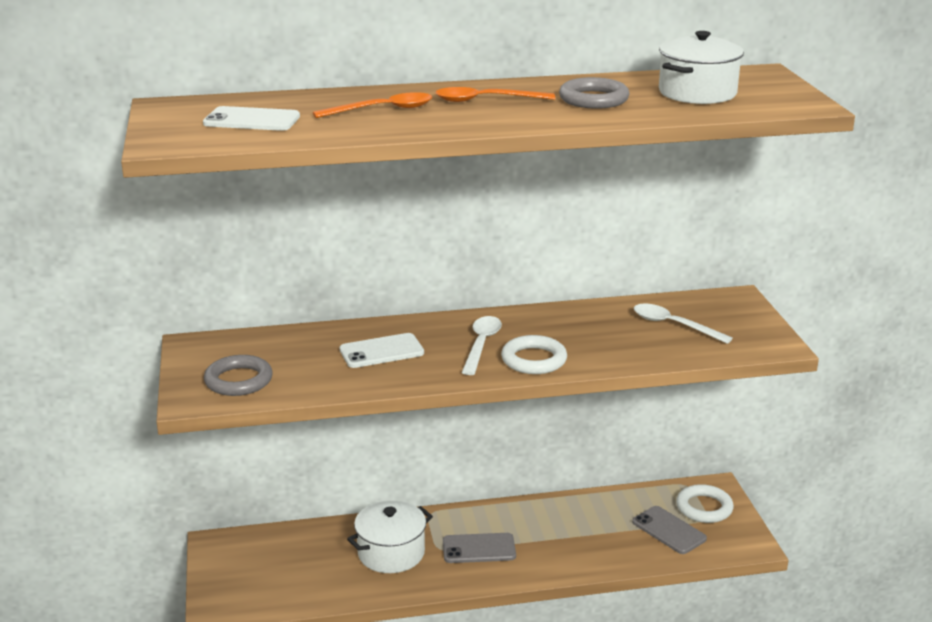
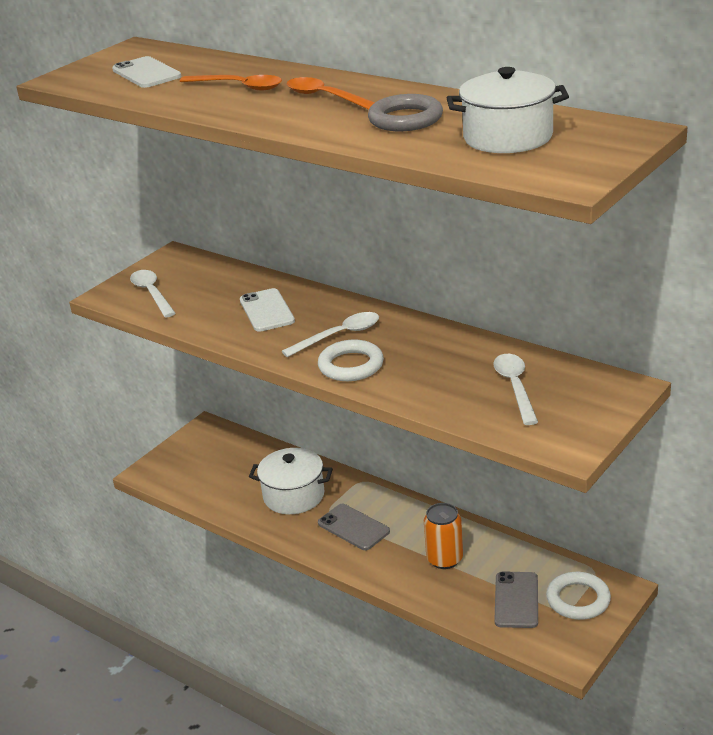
camera: 50 degrees right, 5 degrees up
(238, 380) = (152, 293): grey ring -> white spoon
(381, 351) = (266, 311): white phone -> white phone turned 45 degrees clockwise
(581, 532) = (444, 559): none -> orange can

